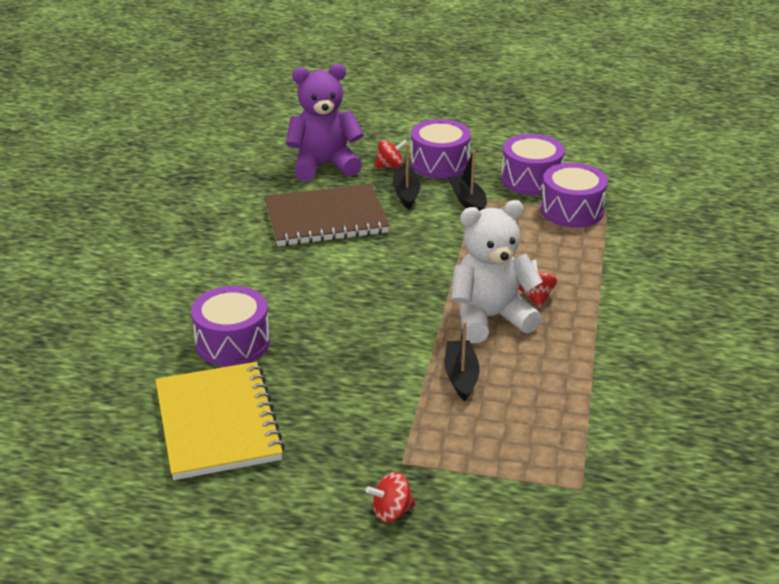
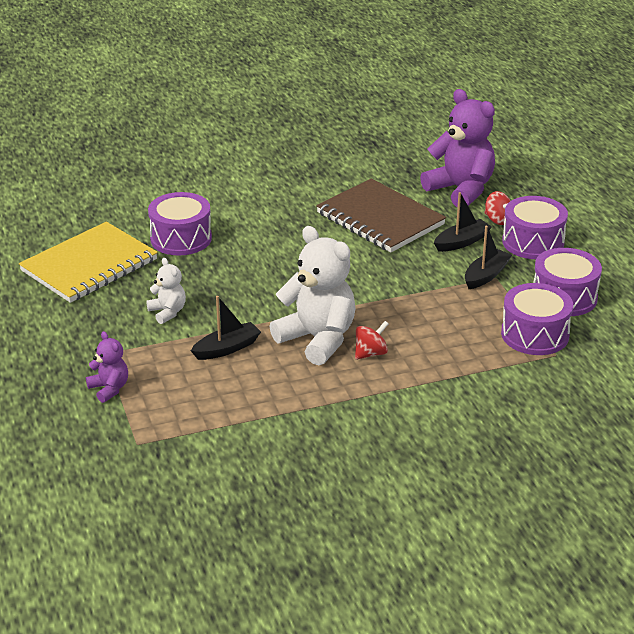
camera: 60 degrees right, 0 degrees up
(363, 395) = (168, 312): none -> white teddy bear
(391, 511) = (51, 365): red spinning top -> none
(470, 479) = (109, 389): none -> purple teddy bear

